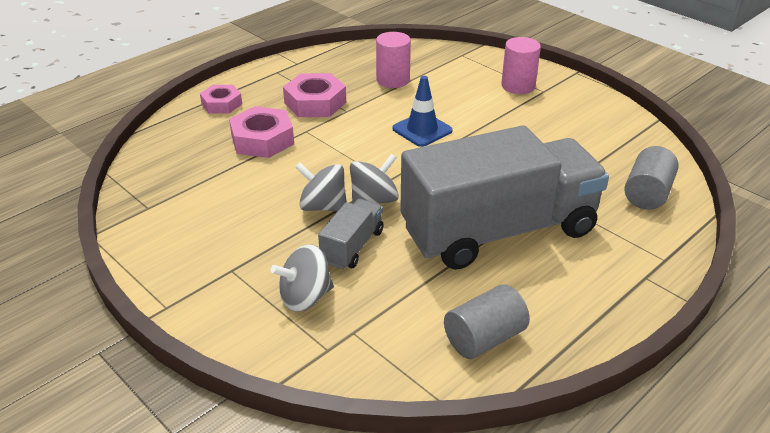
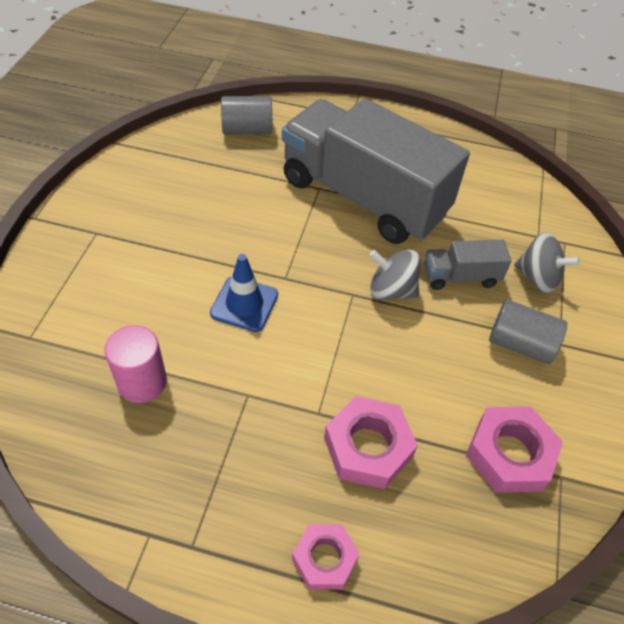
camera: 125 degrees left, 15 degrees up
(315, 103) = (250, 440): pink nut -> pink nut (509, 454)
(323, 206) = (430, 323): grey spinning top -> none
(484, 338) = (478, 172): grey cylinder -> grey cylinder (520, 344)
(518, 86) = (95, 256): pink cylinder -> none

